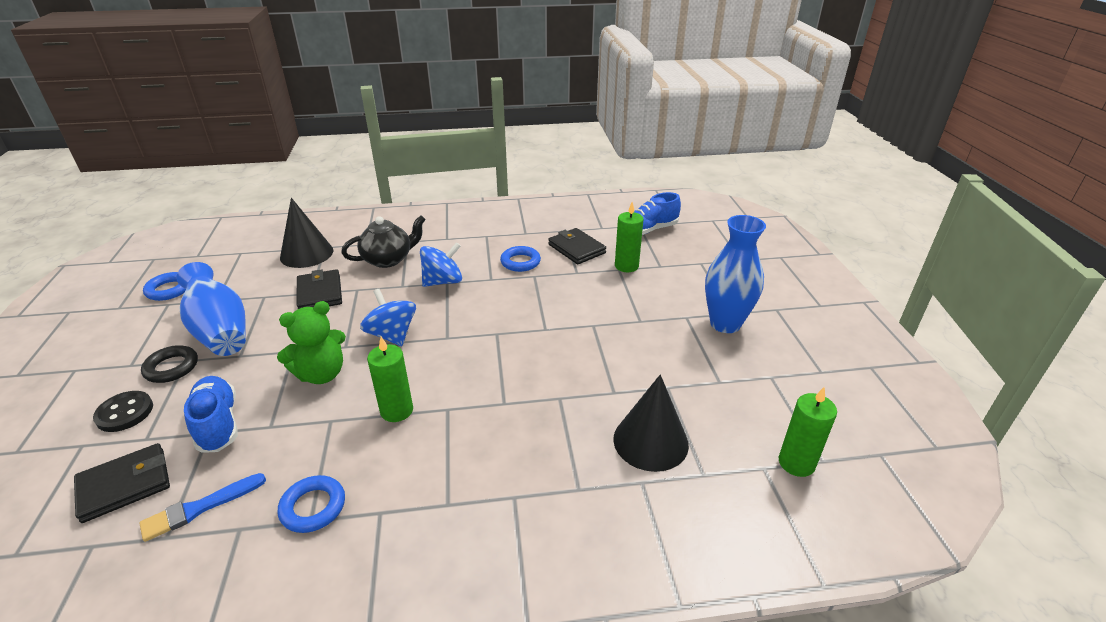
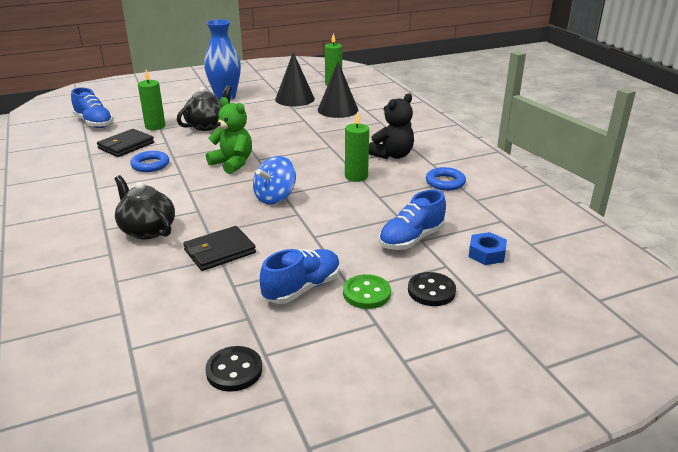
camera: 105 degrees left, 5 degrees down
(125, 485) = (486, 254): black wallet -> blue nut
(169, 290) = (234, 370): blue ring -> black button
(171, 367) = (366, 293): black ring -> green button
(200, 508) = (476, 217): blue brush -> none
(220, 331) = (302, 288): blue vase -> blue shoe
(306, 254) = (134, 289): black cone -> black cone (295, 99)
(321, 374) = (335, 214): green teddy bear -> green teddy bear (232, 163)
(438, 468) = (392, 155): none -> black teddy bear
(443, 281) = (188, 192): blue spinning top -> none
(618, 302) = (207, 125): none -> black teapot

